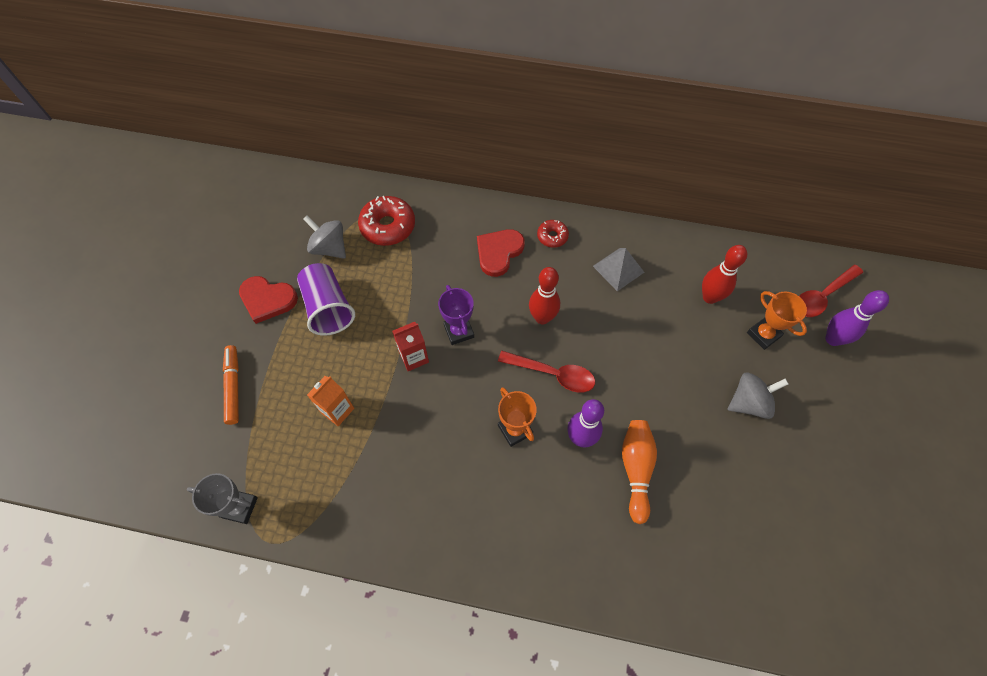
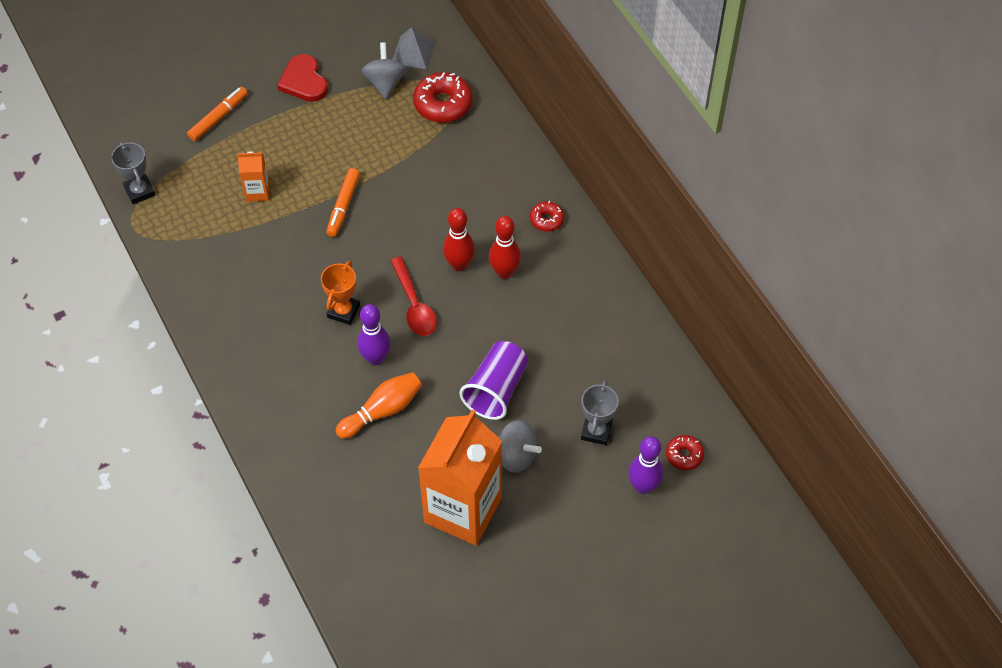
camera: 50 degrees right, 5 degrees down
(328, 308) = (333, 123): purple cup -> purple cup (496, 390)
(414, 357) = (343, 206): red carton -> orange marker
(459, 331) = (393, 218): purple trophy -> none
(499, 252) = (492, 194): red heart -> none
(618, 269) = (560, 287): grey pyramid -> grey pyramid (413, 52)
(709, 297) = (597, 370): red bowling pin -> red bowling pin (504, 272)
(763, 335) = (596, 431): orange trophy -> grey trophy
(775, 477) = (463, 510): none -> orange carton
(822, 296) = (684, 455): red spoon -> red donut

